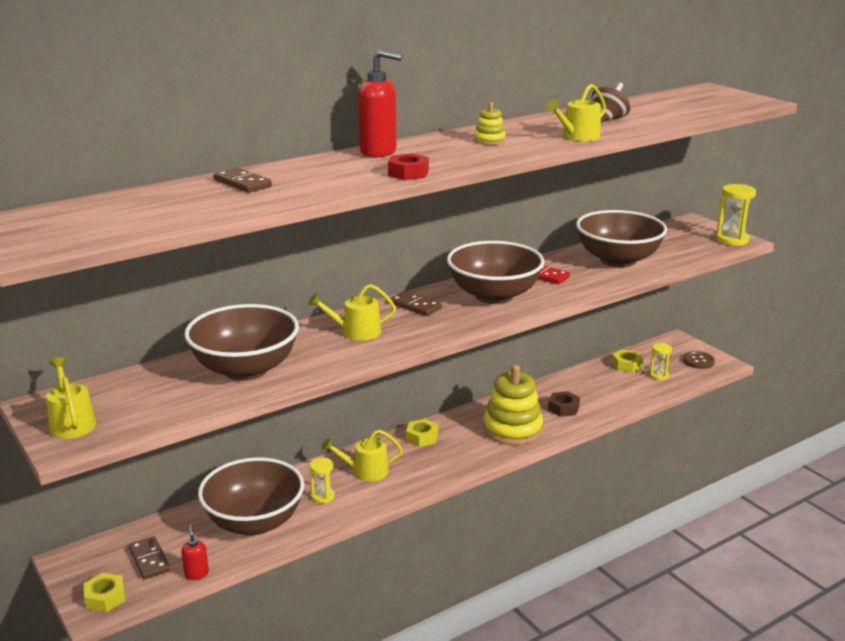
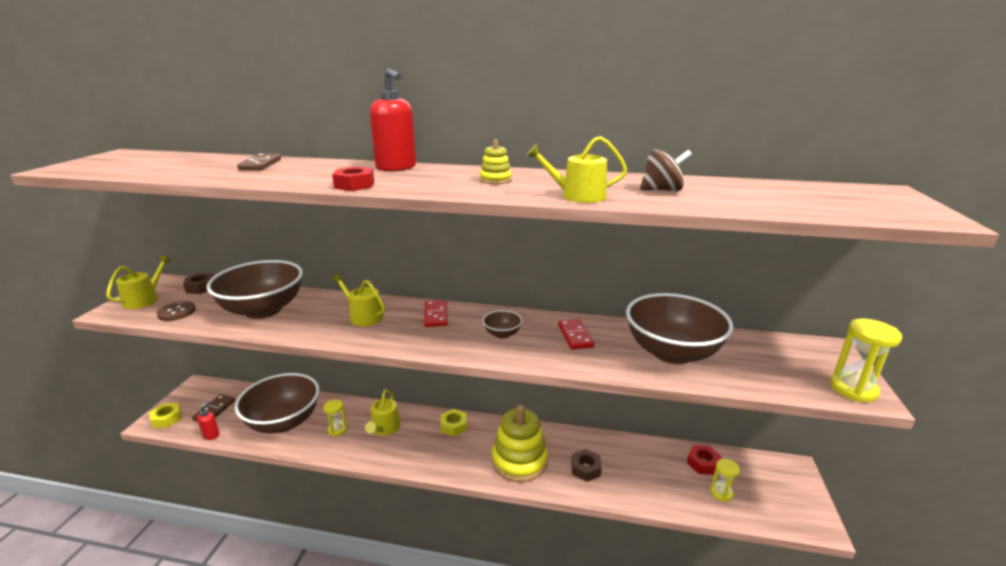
camera: 45 degrees right, 0 degrees up
(109, 387) = (201, 287): none -> brown nut
(366, 471) = (384, 428): yellow watering can -> yellow watering can turned 120 degrees counterclockwise
(415, 306) = (436, 315): brown domino -> red domino
(494, 296) = (502, 334): brown bowl -> brown bowl, size x0.42
(627, 365) = (703, 463): yellow nut -> red nut
(698, 361) = (789, 504): brown button -> brown button (177, 312)

